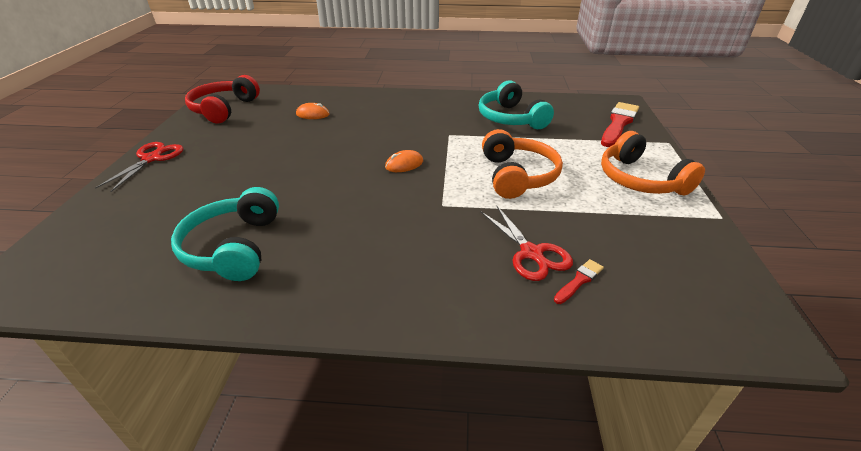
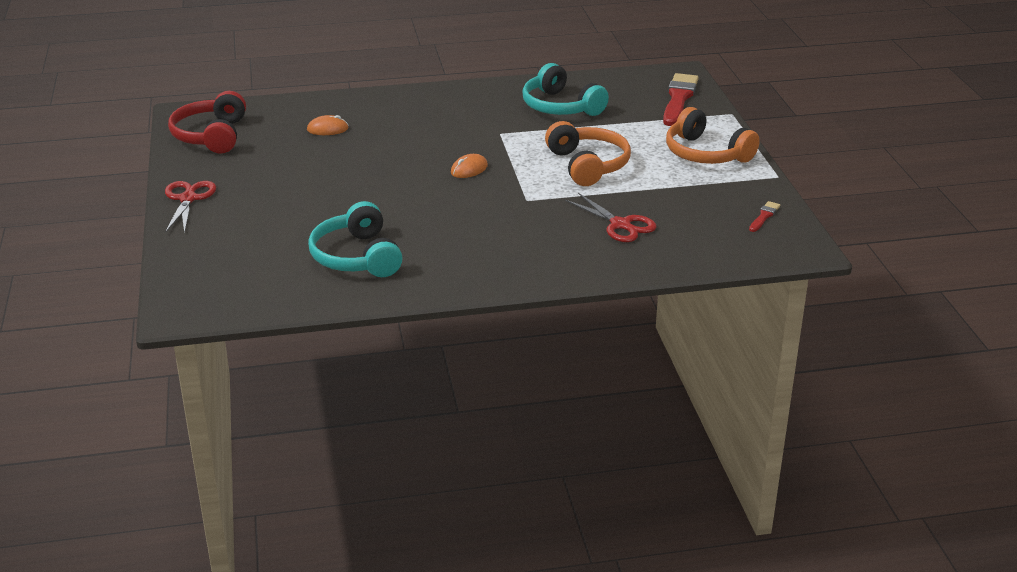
camera: 15 degrees left, 5 degrees down
(579, 281) = (663, 237): red brush -> red brush (764, 216)

